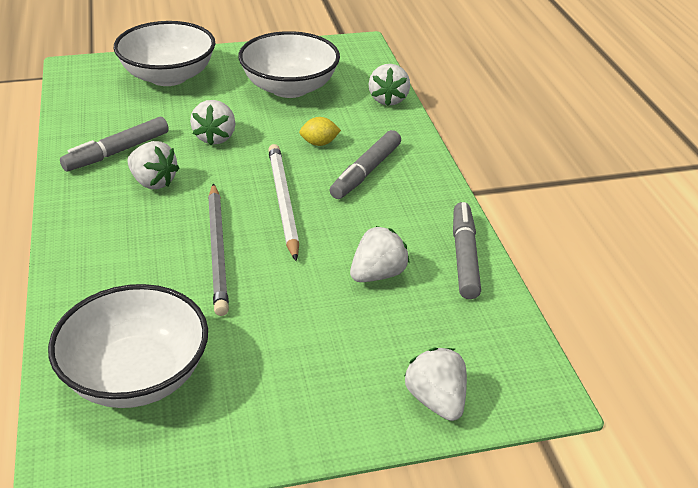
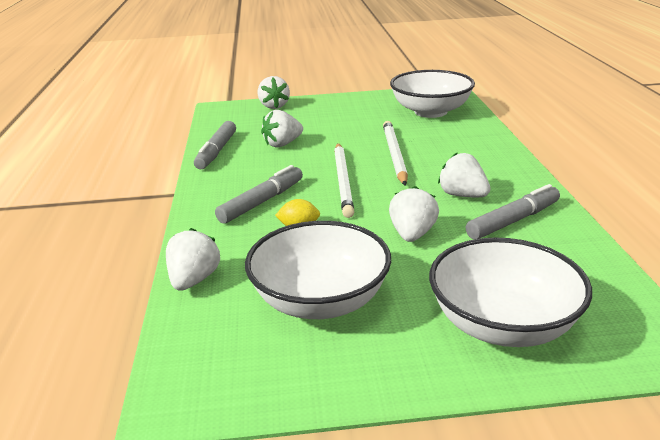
camera: 170 degrees left, 10 degrees down
(218, 250) = (394, 155): grey pencil -> white pencil

